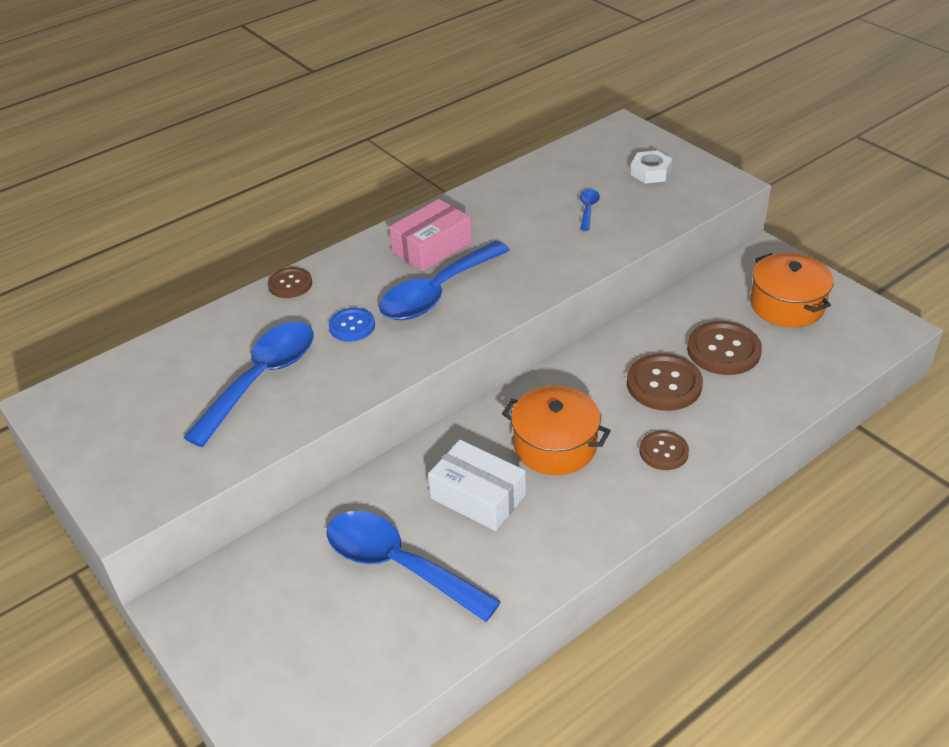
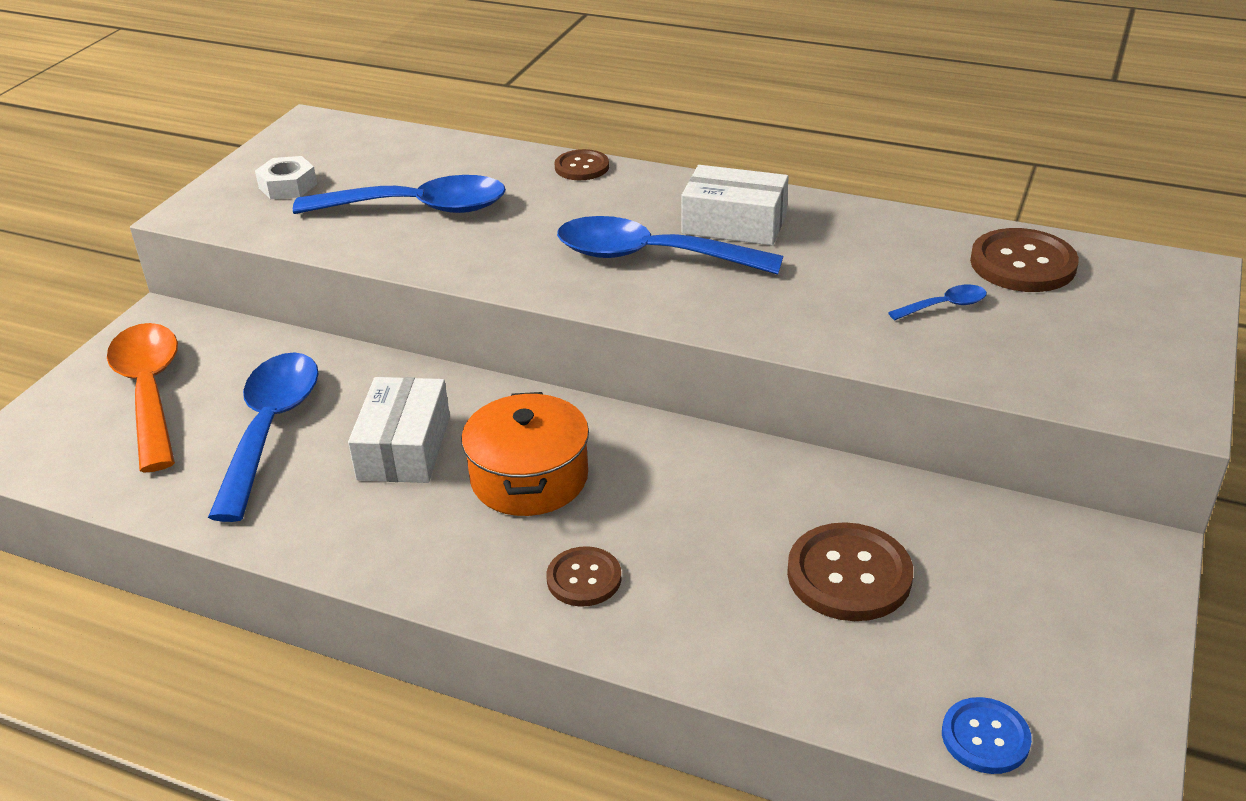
camera: 60 degrees right, 5 degrees down
(285, 631) = (150, 392): none -> orange spoon
(352, 326) = (543, 226): blue button -> blue button (985, 737)
(432, 247) = (734, 223): pink box -> white box
(651, 172) = (1103, 330): white nut -> white nut (288, 186)
(664, 384) = (722, 536): brown button -> brown button (1023, 264)
(787, 305) = (1029, 616): orange pot -> none

